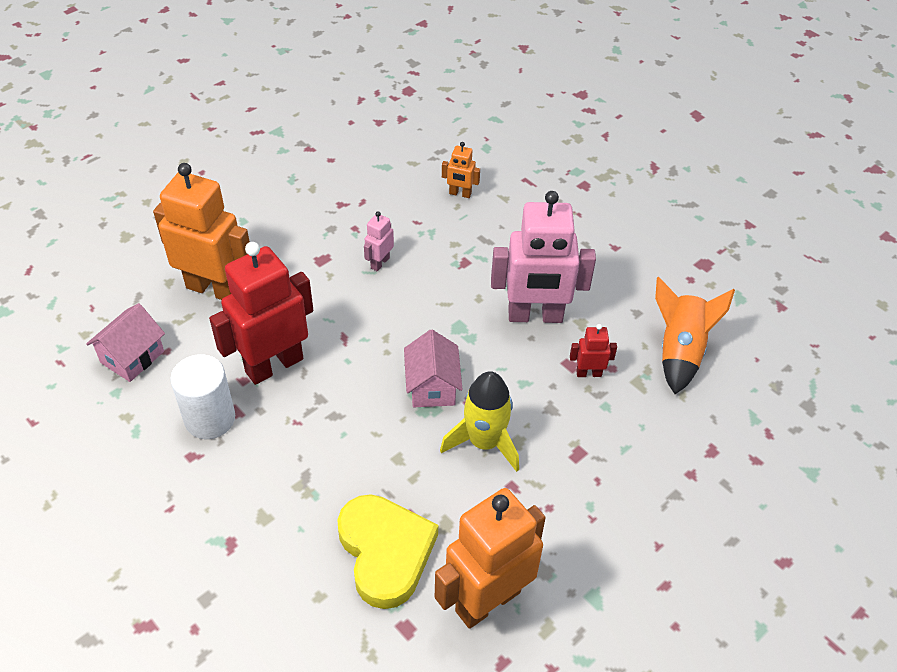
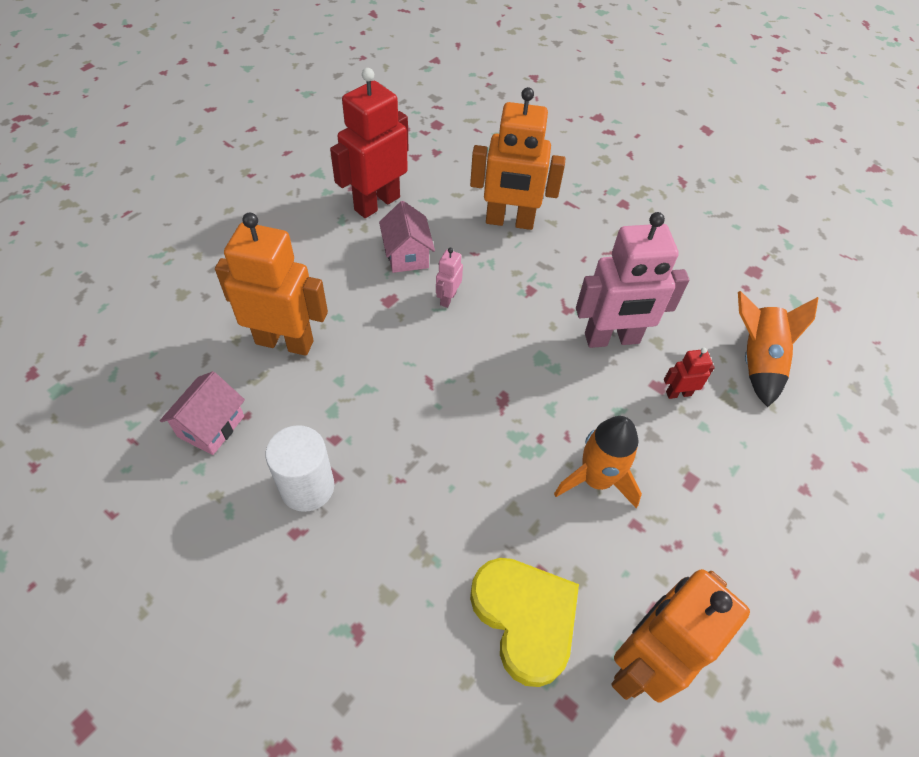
camera: 10 degrees left, 5 degrees up
(274, 365) = (363, 419): red robot -> red robot (376, 203)
(432, 387) = (530, 425): pink house -> pink house (407, 255)
(460, 194) = (509, 221): orange robot -> orange robot, size x2.27
(484, 442) = (596, 479): yellow rocket -> orange rocket

